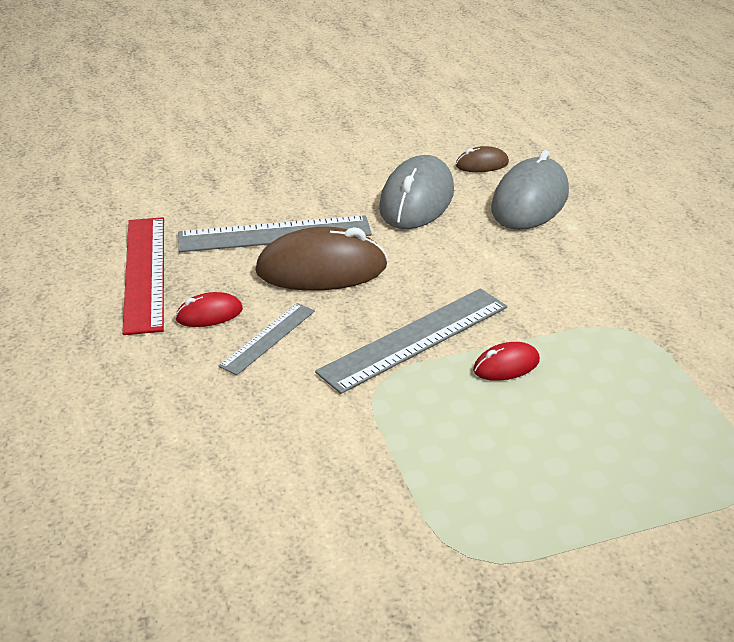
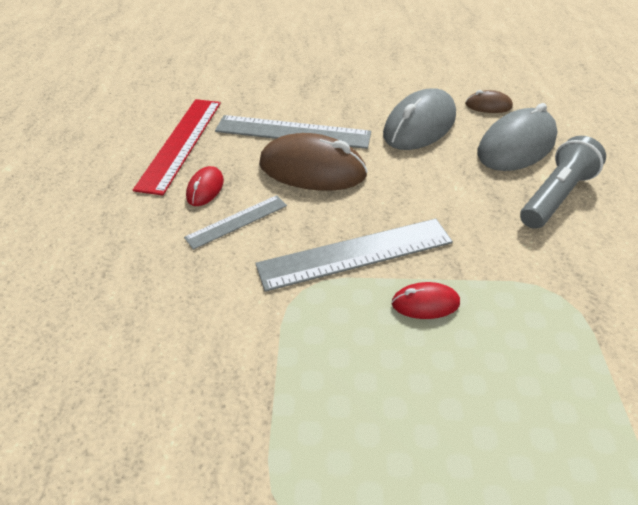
camera: 20 degrees right, 10 degrees up
(209, 314) = (205, 189): red mouse -> red mouse turned 75 degrees counterclockwise
(588, 243) = (555, 196): none -> grey flashlight

